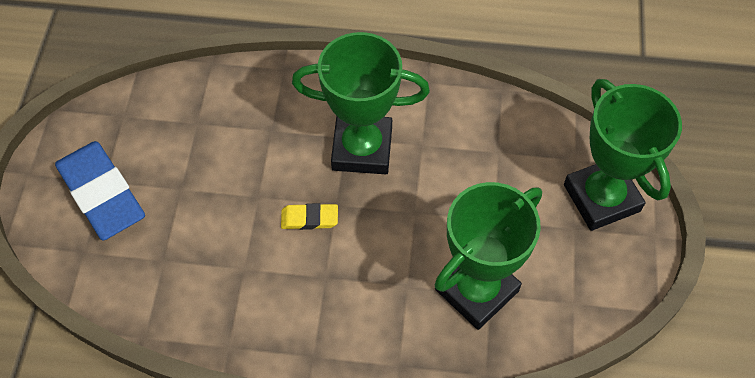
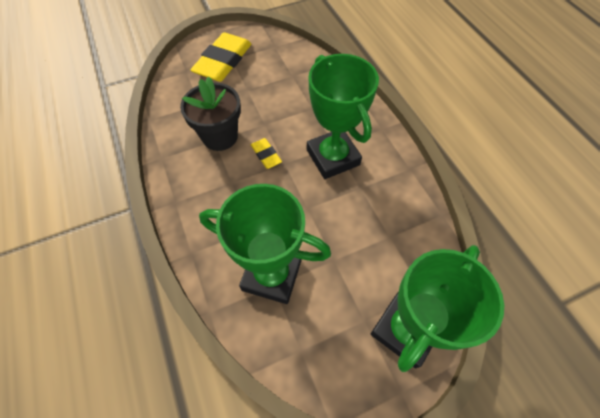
camera: 60 degrees right, 0 degrees up
(102, 194) = (223, 61): blue eraser -> yellow eraser
(242, 258) = (220, 136): none -> black flower pot

